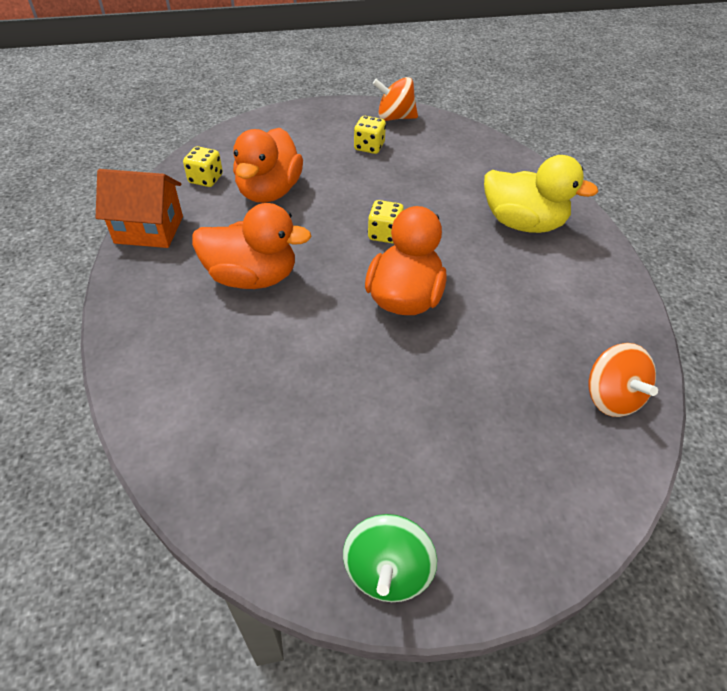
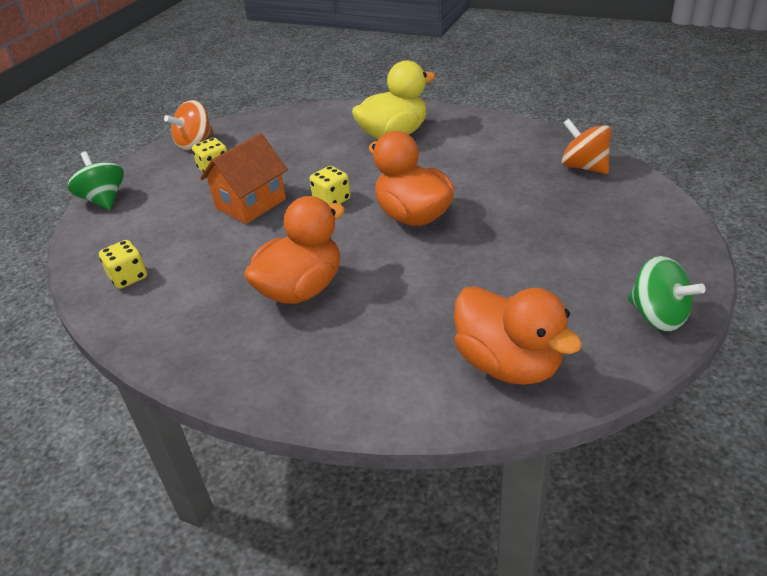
camera: 50 degrees left, 10 degrees down
(149, 230) = (155, 338): orange house -> orange house (250, 204)
(269, 191) = (199, 243): orange duck -> orange duck (508, 364)
(284, 116) = (104, 200): none -> green spinning top
(611, 397) = (584, 167): orange spinning top -> orange spinning top turned 150 degrees counterclockwise

